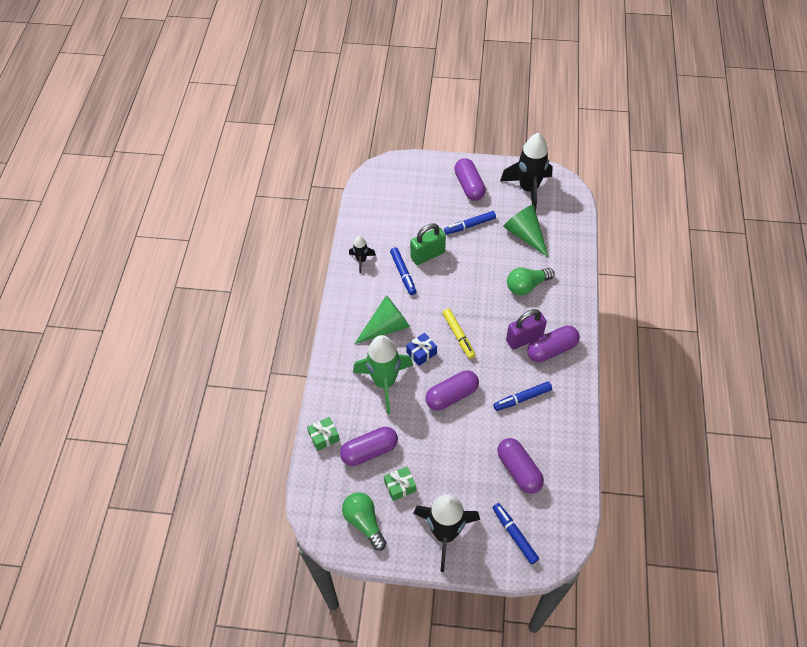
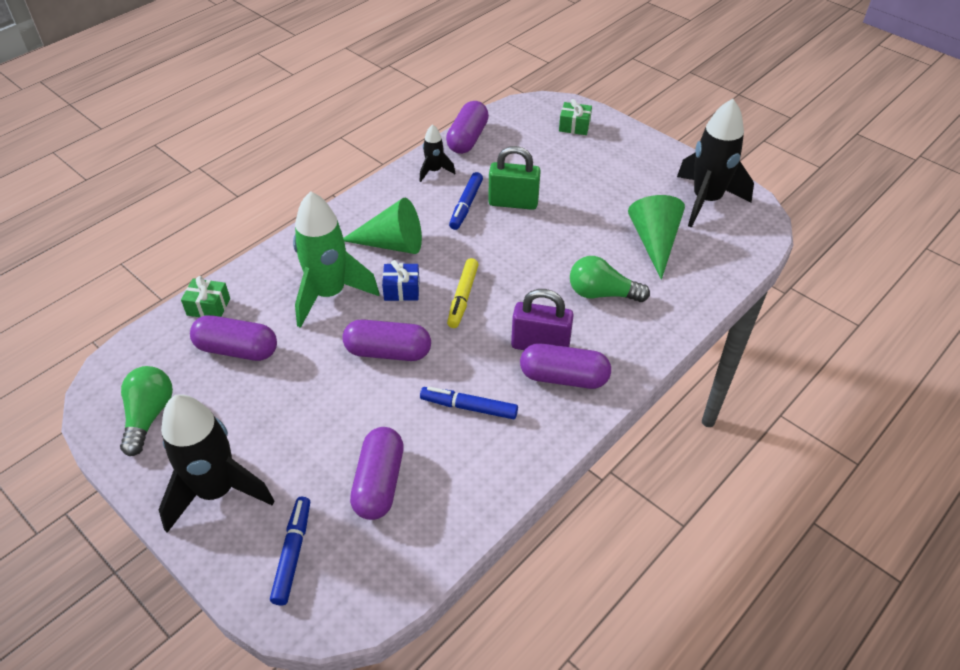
camera: 35 degrees right, 10 degrees down
(400, 486) = (226, 406): green gift -> green gift (574, 126)
(469, 186) = (633, 164): purple capsule -> purple capsule (467, 139)
(470, 225) = (593, 200): blue marker -> none

